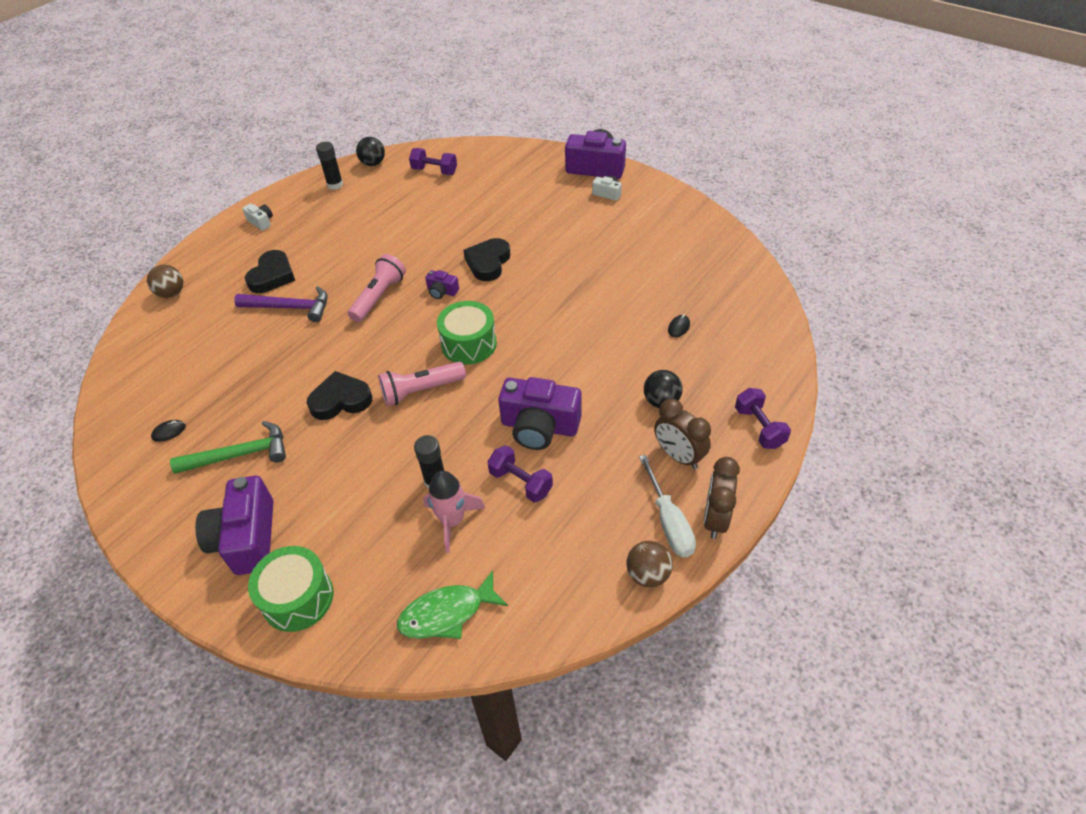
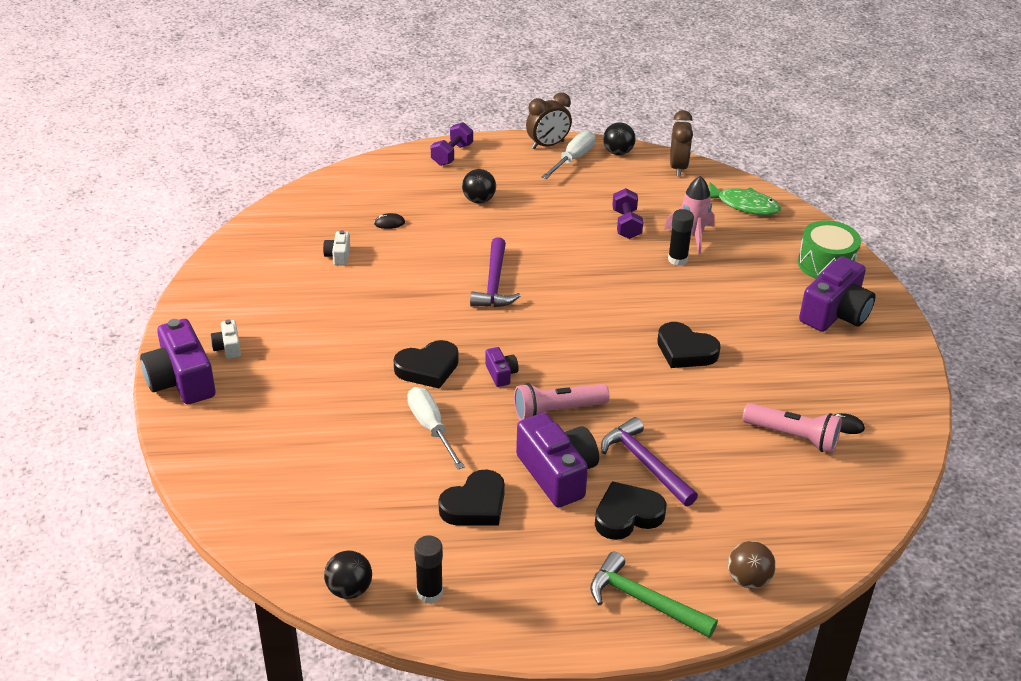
camera: 135 degrees left, 10 degrees down
(240, 455) = (799, 367): green hammer -> green hammer (644, 601)
(261, 222) = (568, 606): white camera -> white camera (338, 256)
(361, 225) = (475, 505): none -> black heart
(421, 390) = (619, 314): pink flashlight -> pink flashlight (793, 436)
(434, 171) = (310, 514): purple dumbbell -> none
(437, 238) = (431, 428): none -> white screwdriver
(469, 344) = (541, 319): green drum -> none
(537, 343) = (494, 283): none -> purple hammer
(539, 426) = (572, 240): purple camera -> purple camera (557, 474)
(647, 574) = (618, 152): brown ball -> black ball
(678, 456) = (518, 175): brown clock -> brown clock (678, 167)

